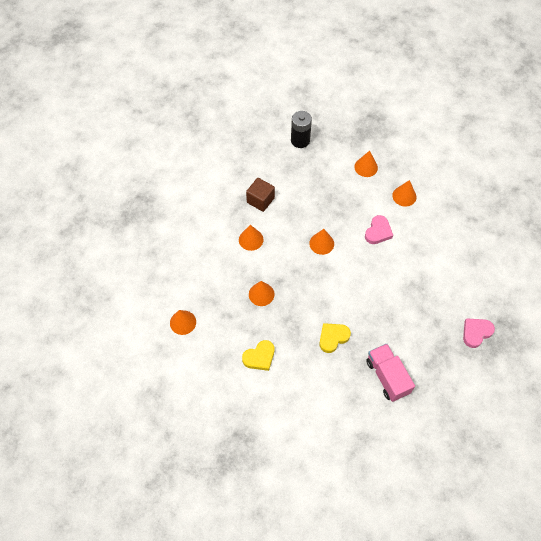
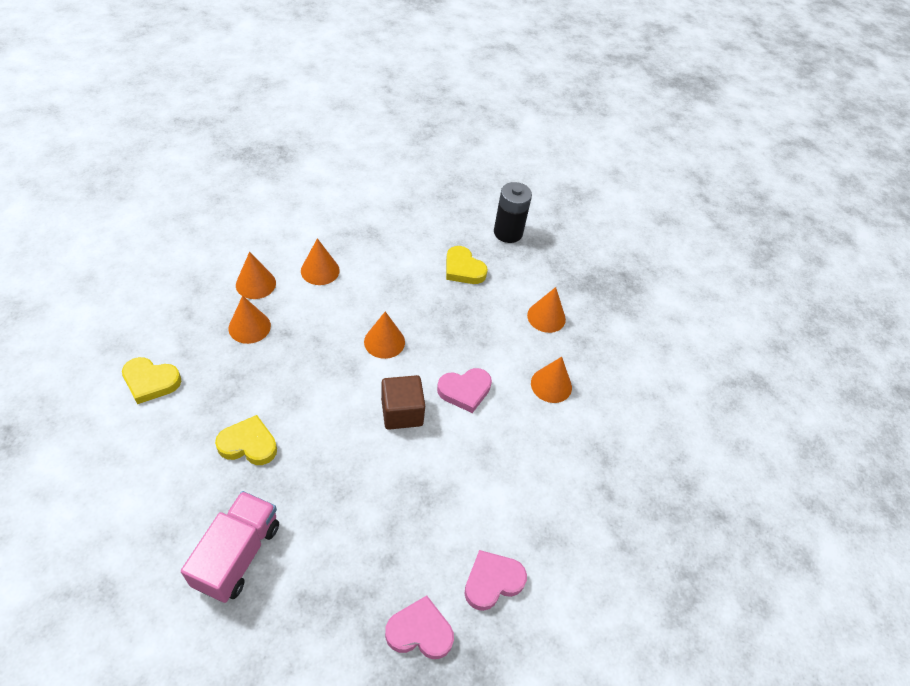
camera: 40 degrees right, 10 degrees down
(183, 322) = (142, 278): orange cone -> orange cone (255, 284)
(260, 200) = (384, 247): brown cube -> brown cube (402, 412)
(306, 177) = (463, 269): none -> yellow heart
(476, 291) = (492, 581): none -> pink heart

